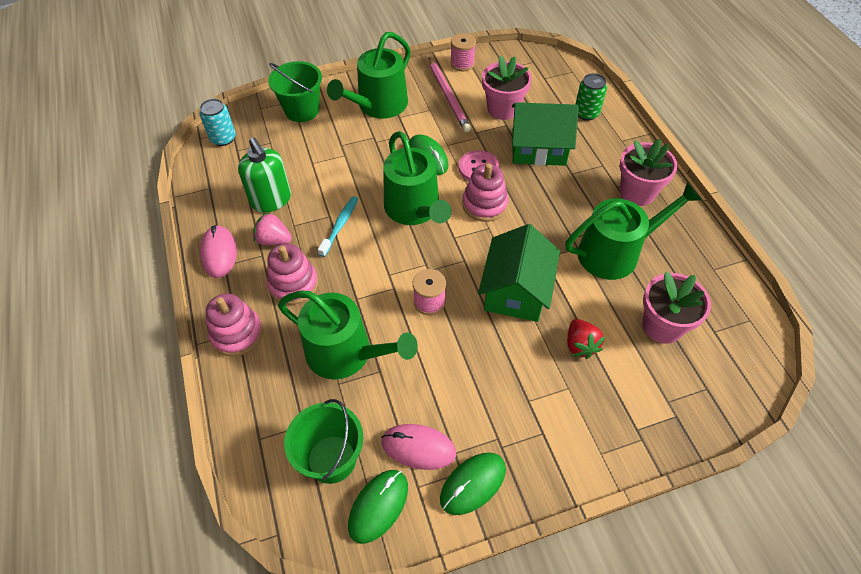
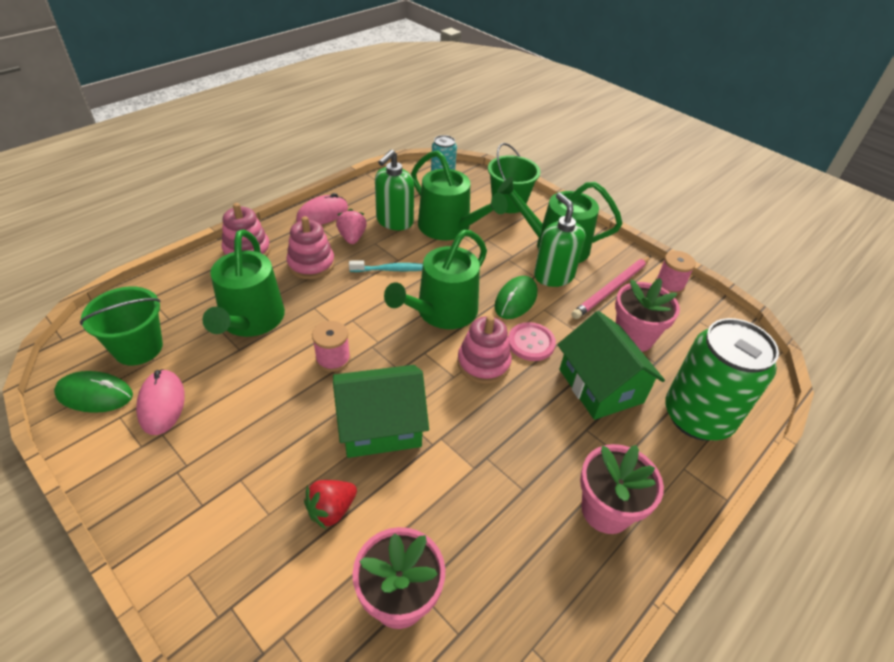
camera: 60 degrees right, 10 degrees down
(413, 123) = (553, 276): none -> green soap dispenser
(473, 484) = (128, 460): green mouse -> none
(586, 113) = (697, 417): green can -> green can, size x2.00
(615, 252) = (489, 510): green watering can -> green watering can (449, 227)

